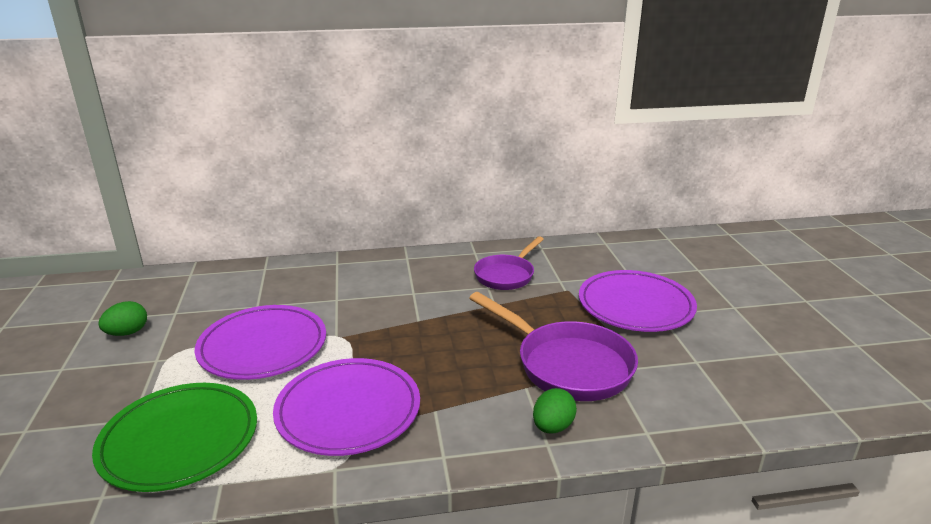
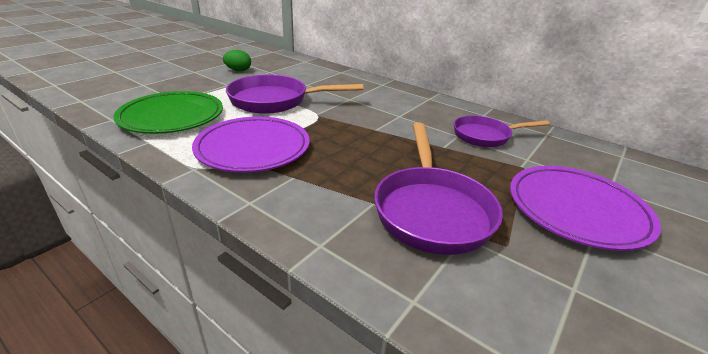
camera: 45 degrees right, 5 degrees up
(263, 347) = (275, 101): purple plate -> purple pan
(552, 427) = (344, 238): green egg -> none

